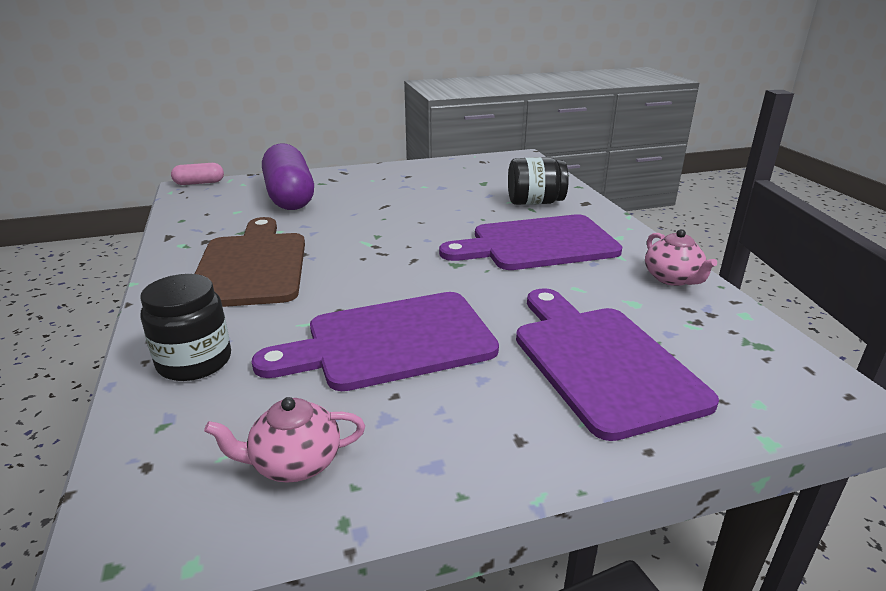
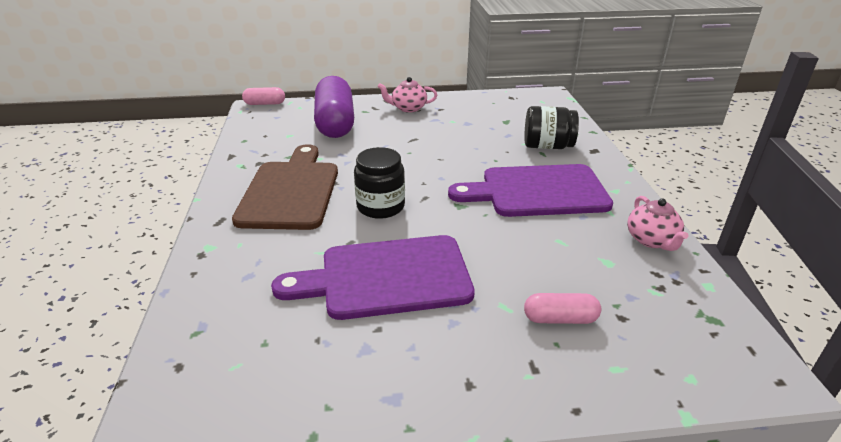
camera: 10 degrees right, 5 degrees up
(194, 361) = (229, 278): black jar -> black jar (380, 206)
(294, 463) = (287, 379): pink teapot -> pink teapot (408, 108)
(601, 362) = (560, 319): purple cutting board -> pink capsule

